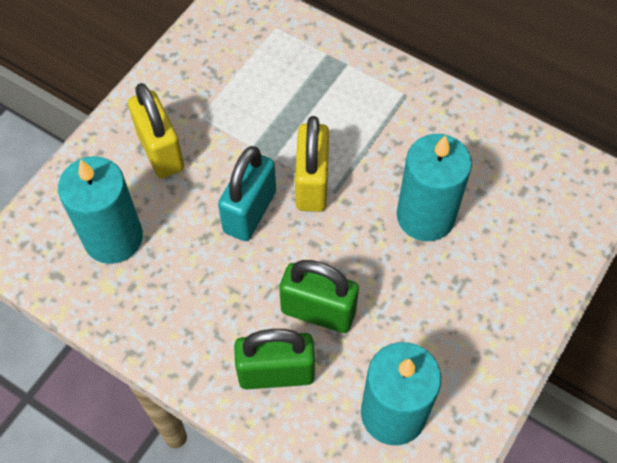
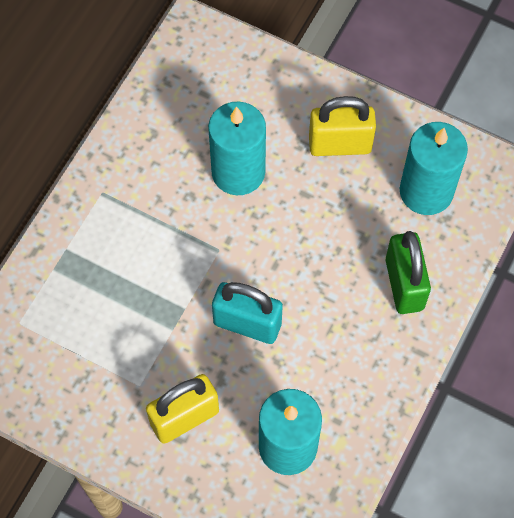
camera: 95 degrees left, 5 degrees up
(312, 184) = (212, 271): yellow padlock -> yellow padlock (340, 145)
(318, 311) = (342, 255): green padlock -> none

